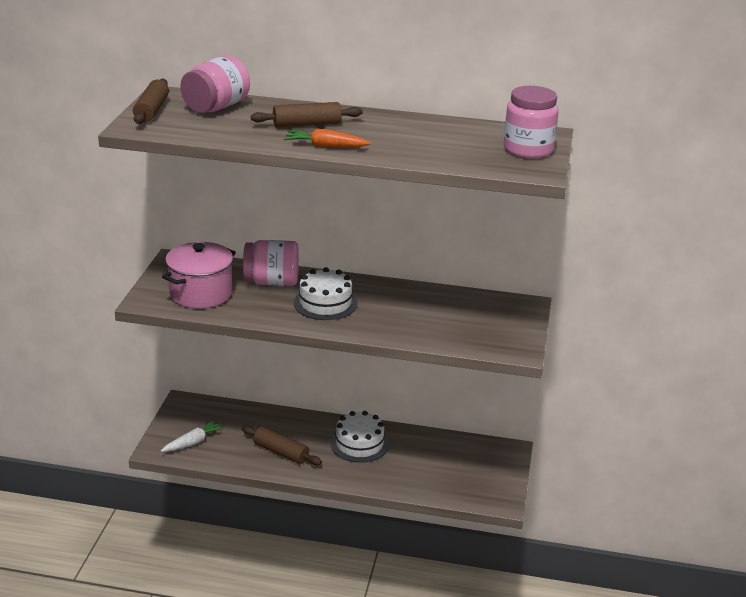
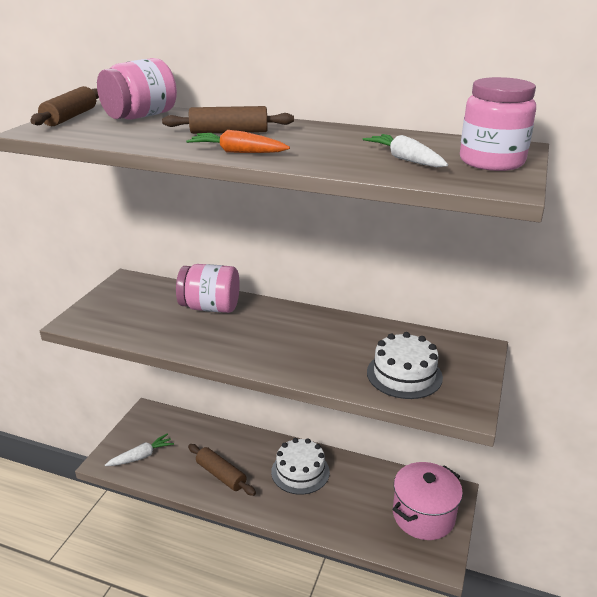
camera: 10 degrees right, 0 degrees up
(201, 293) = (134, 316): pink pot -> pink pot (423, 515)
(325, 303) = (257, 334): white cake -> white cake (404, 374)
(462, 149) = (405, 159): none -> white carrot

